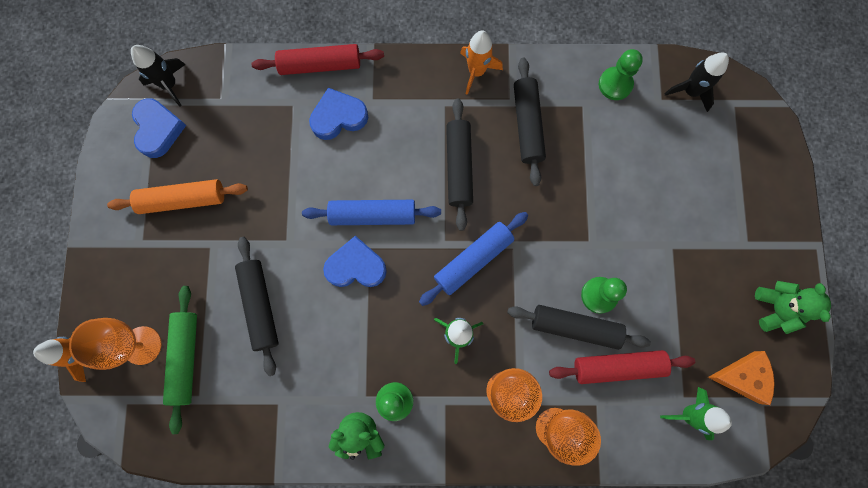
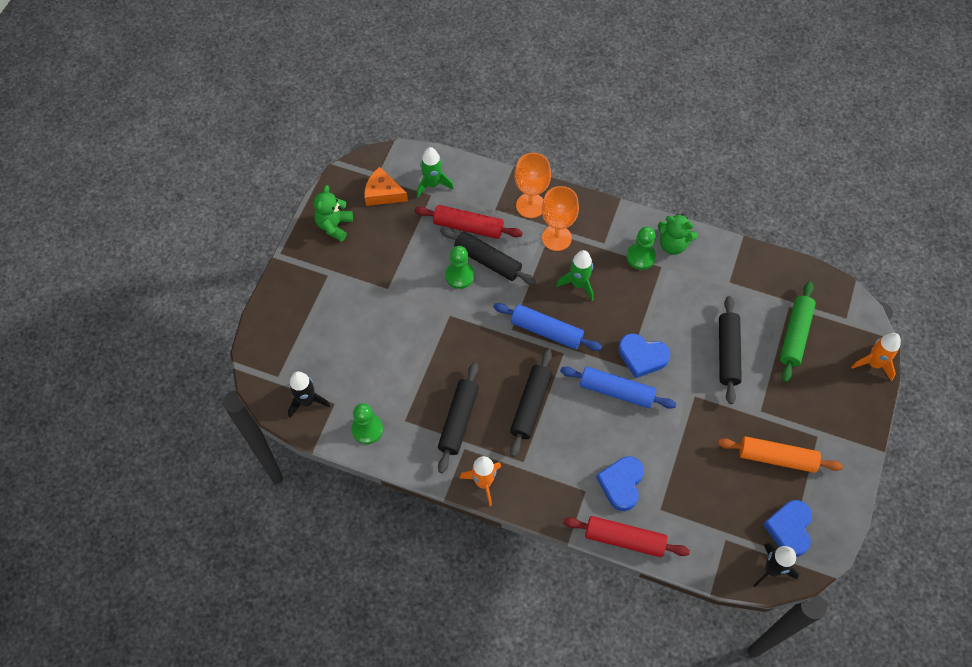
camera: 160 degrees left, 15 degrees down
(142, 345) = (828, 355): orange goblet -> none
(338, 117) = (621, 484): blue heart -> blue heart turned 105 degrees clockwise
(473, 260) = (546, 331): blue rolling pin -> blue rolling pin turned 45 degrees clockwise

